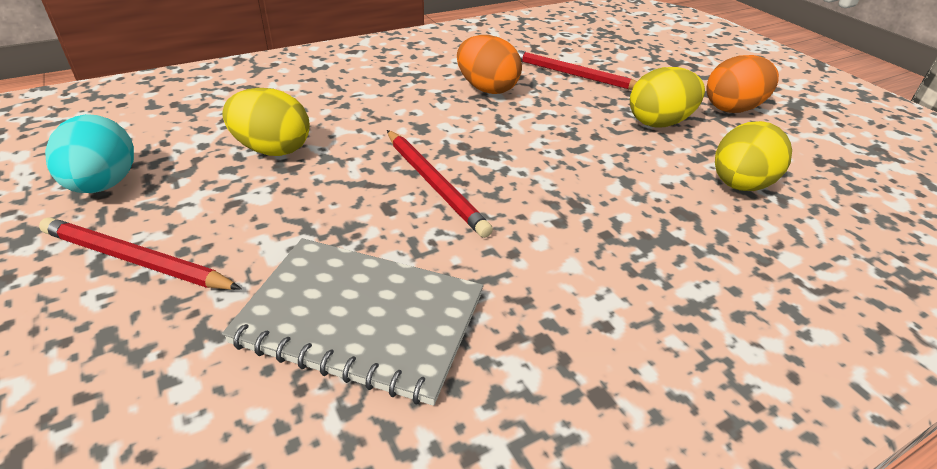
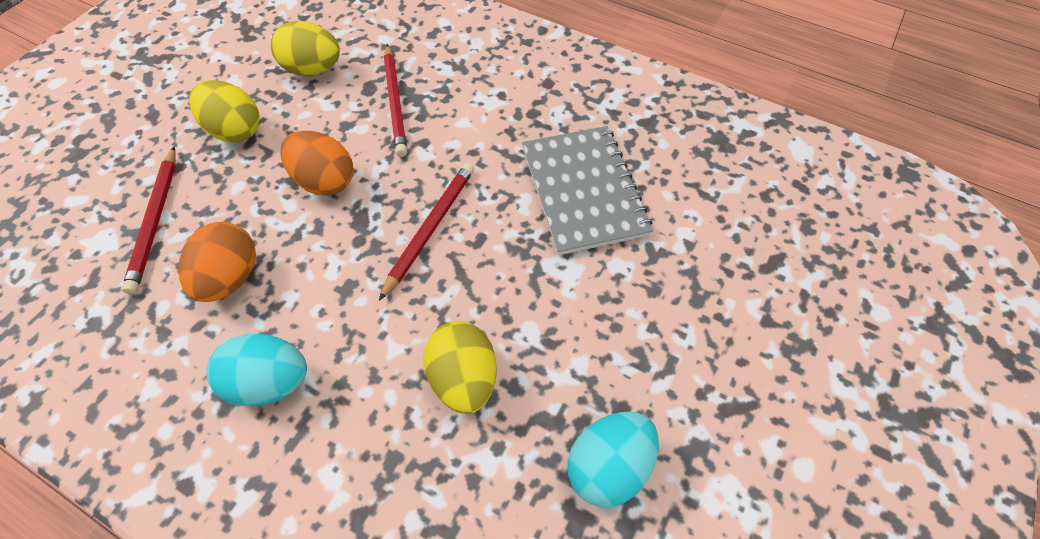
camera: 120 degrees left, 20 degrees up
(136, 260) = (646, 345): red pencil -> red pencil (395, 102)
(382, 83) = (271, 381): none -> turquoise egg
(733, 108) = (179, 92): orange egg -> orange egg (325, 181)

